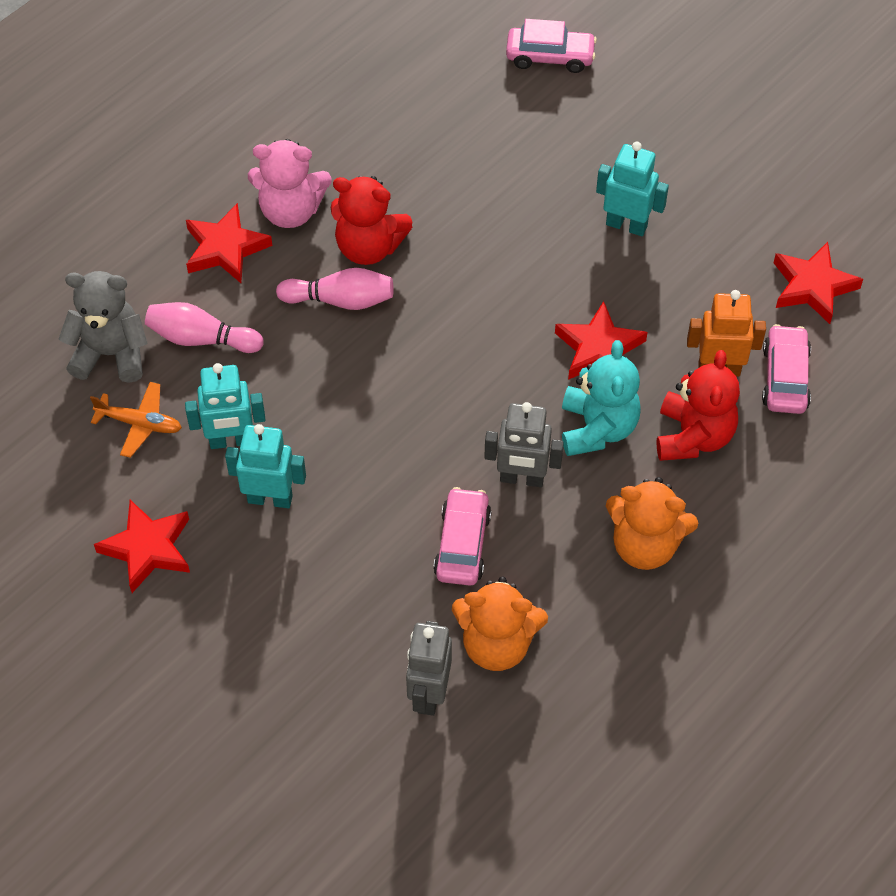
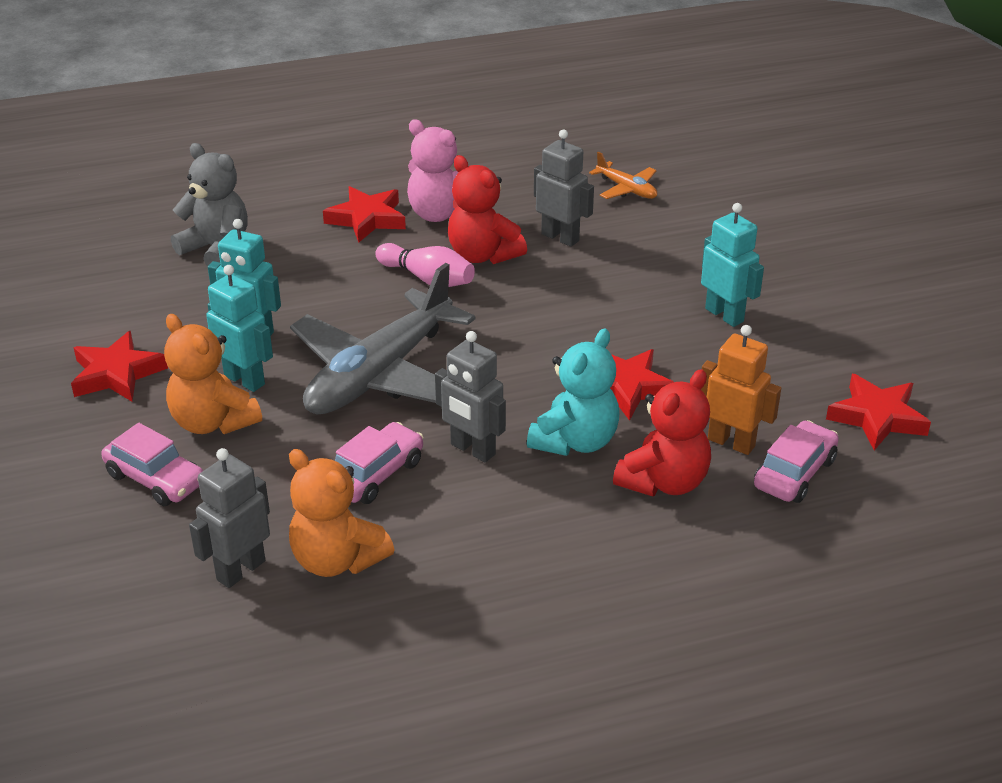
camera: 30 degrees right, 20 degrees down
(140, 423) = (194, 296): orange plane -> orange plane (627, 189)
(201, 338) = (294, 263): pink bowling pin -> none
(383, 434) = (379, 374): none -> grey plane
(423, 192) = (560, 237): none -> grey robot
(550, 57) = (746, 192): pink car -> pink car (156, 479)
(645, 545) = (545, 544): orange teddy bear -> orange teddy bear (213, 422)

